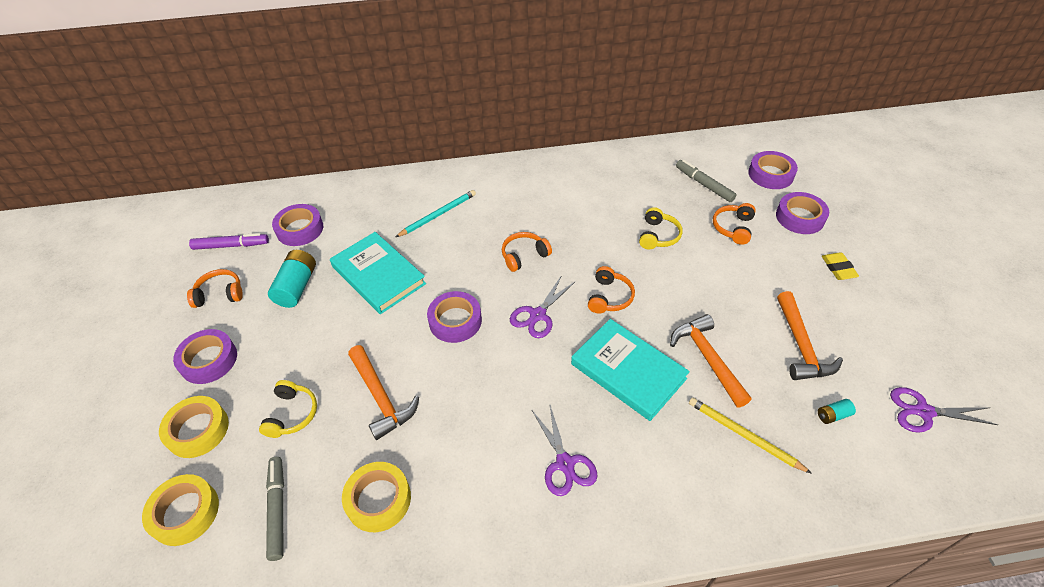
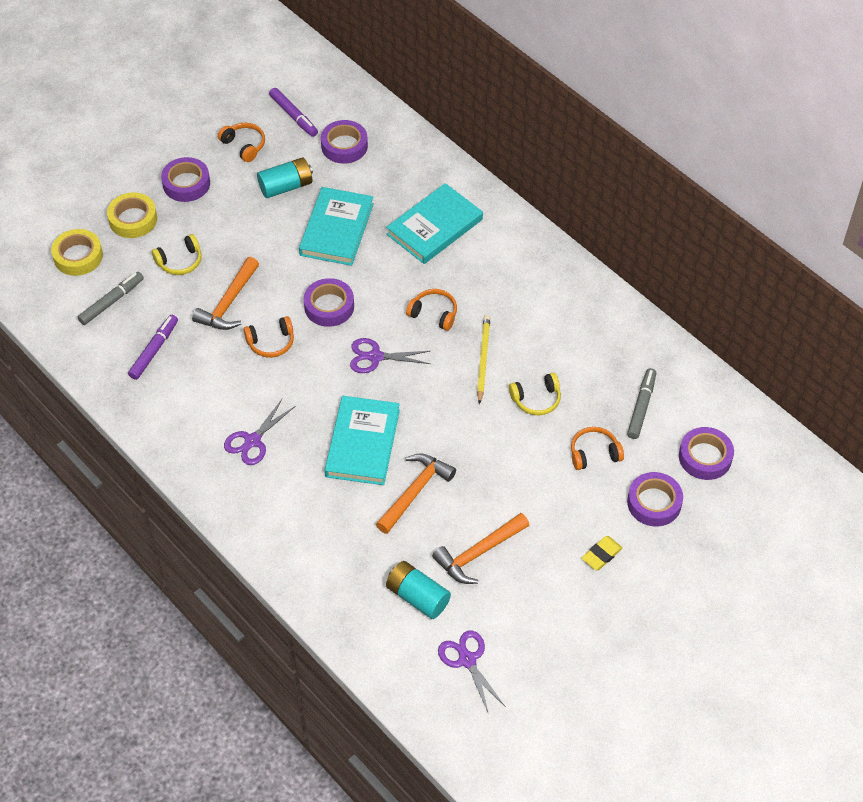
camera: 55 degrees right, 5 degrees up
(378, 499) = (154, 350): yellow tape -> purple marker
(438, 215) = (435, 227): turquoise pencil -> turquoise book
(609, 297) = (432, 396): orange headphones -> orange headphones (271, 342)
(744, 435) = (355, 542): yellow pencil -> yellow pencil (483, 359)
(833, 415) = (417, 597): turquoise battery -> turquoise battery, size x2.04

